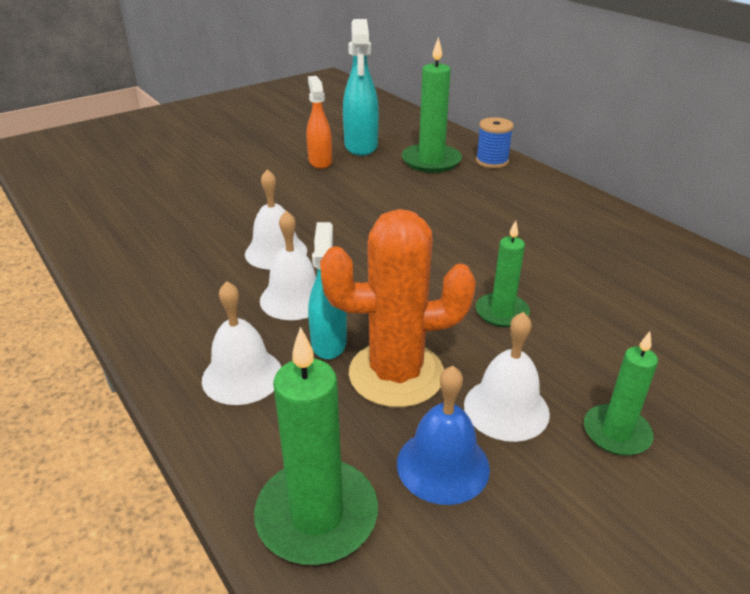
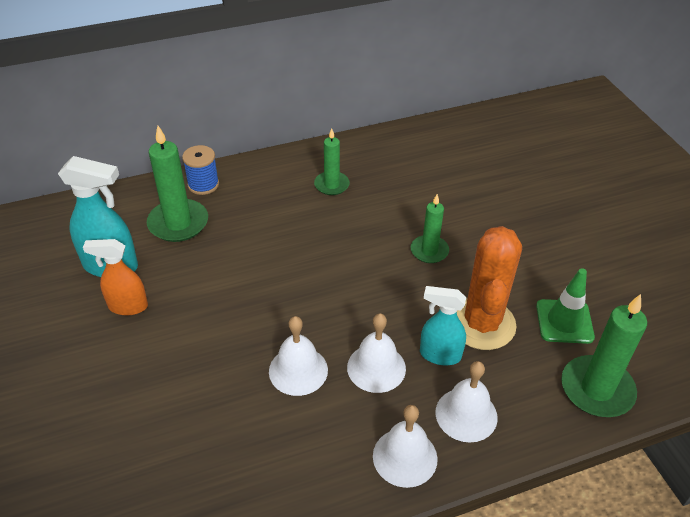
camera: 75 degrees left, 10 degrees up
(443, 465) = (564, 321): blue bell -> green traffic cone
(506, 408) = (523, 279): white bell -> white bell (405, 457)
(616, 433) = (548, 240): green candle -> green candle (331, 185)

